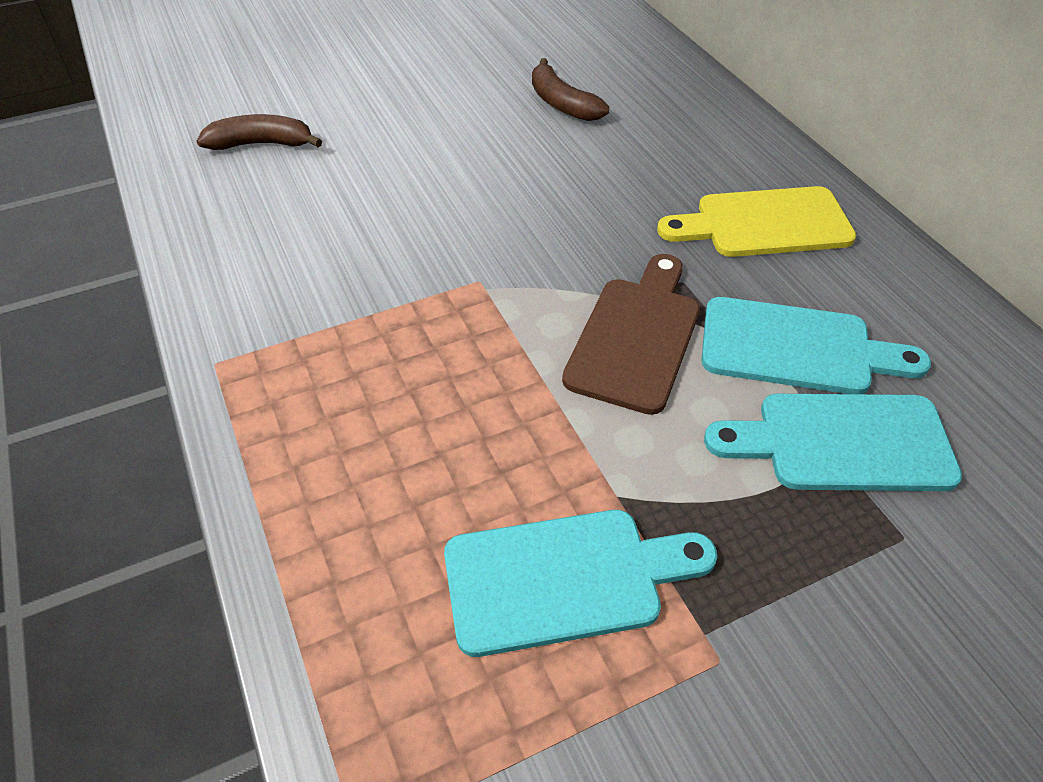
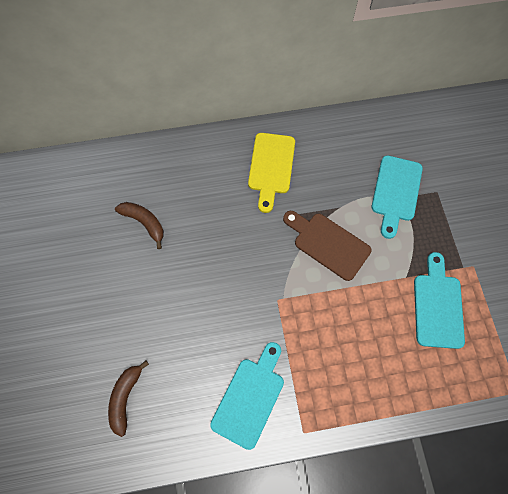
camera: 75 degrees left, 20 degrees up
(562, 103) = (144, 223): brown banana -> brown banana turned 120 degrees counterclockwise
(796, 348) = (347, 187): turquoise cutting board -> turquoise cutting board (250, 397)

